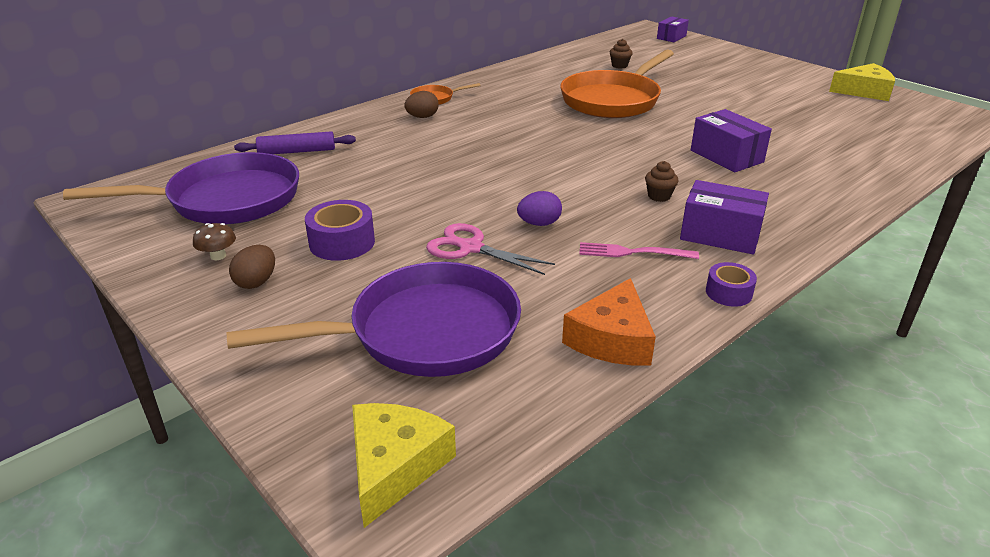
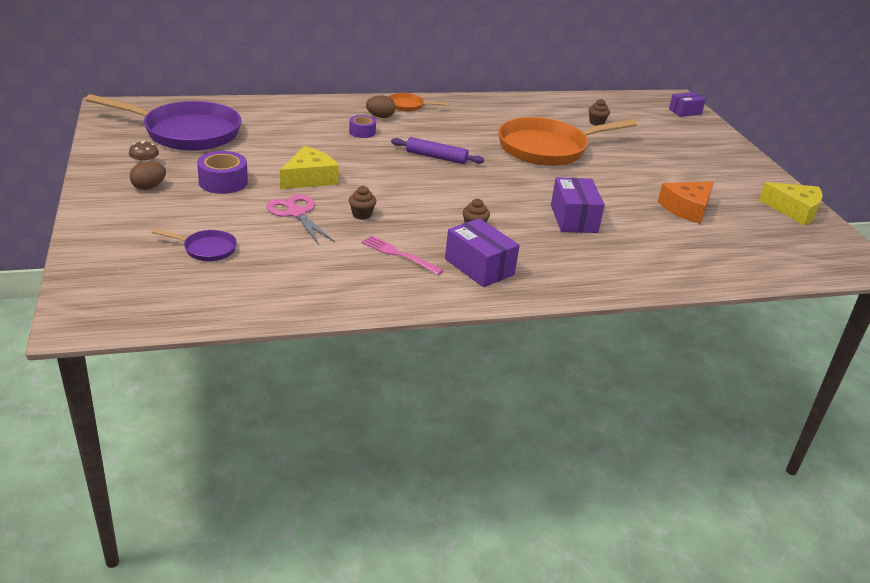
camera: 25 degrees right, 0 degrees up
(297, 151) = (265, 115): purple rolling pin -> purple rolling pin (436, 157)
(395, 466) = (110, 305): yellow cheese -> yellow cheese (309, 178)
(424, 332) = (206, 249): purple pan -> purple pan, size x0.44
(539, 224) = (362, 215): purple egg -> brown cupcake
(612, 339) = (310, 296): orange cheese -> orange cheese (687, 209)
(728, 293) = (427, 301): purple tape -> purple tape (362, 132)

